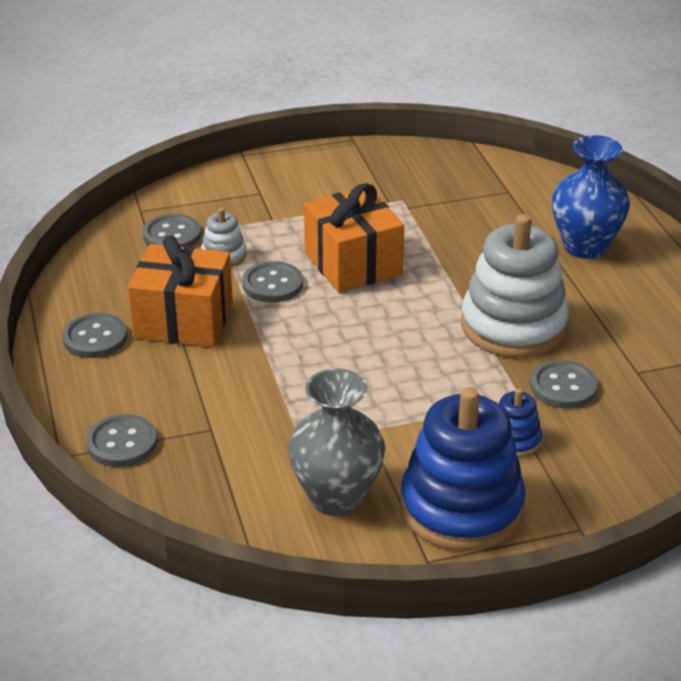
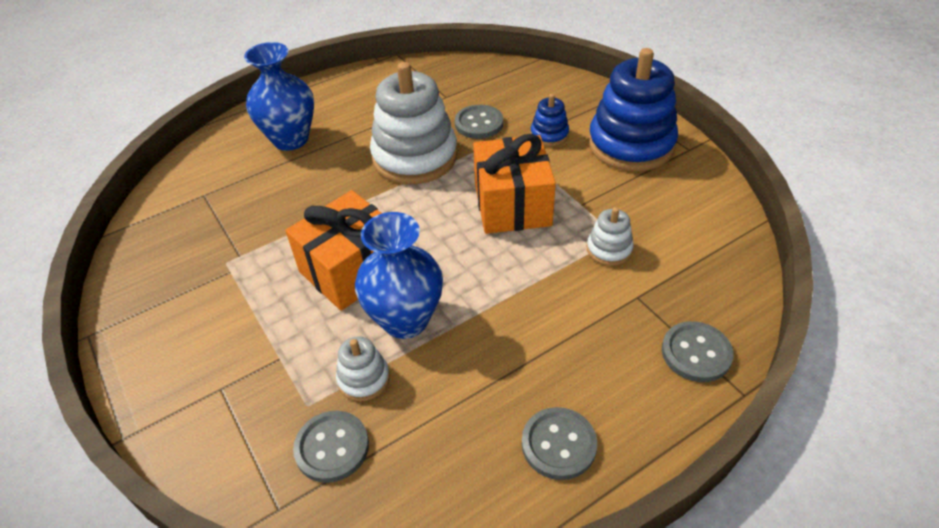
camera: 105 degrees left, 10 degrees up
(183, 320) = (494, 373): orange gift -> orange gift (512, 205)
(272, 284) = (405, 320): grey button -> blue vase
(286, 429) = (609, 249): none -> white stacking toy
(336, 497) = (663, 202): grey vase -> none

